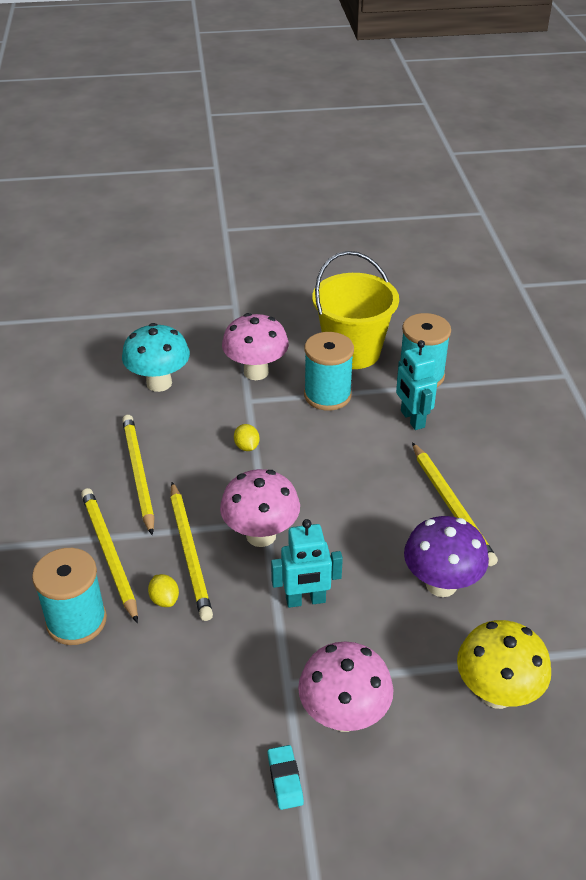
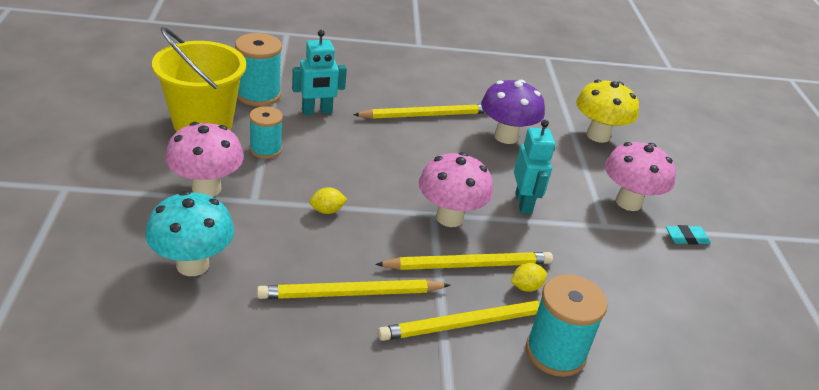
camera: 90 degrees left, 5 degrees down
(327, 395) = (265, 149): turquoise spool -> turquoise spool, size x0.66

